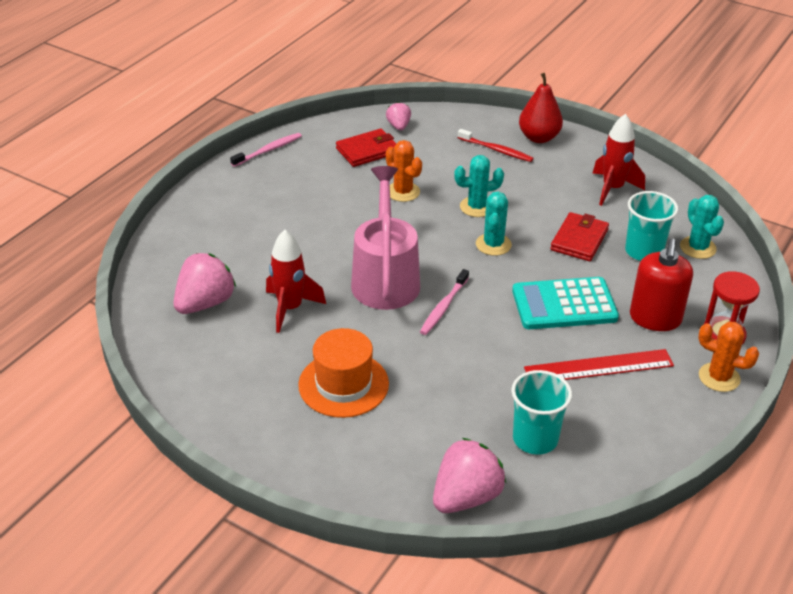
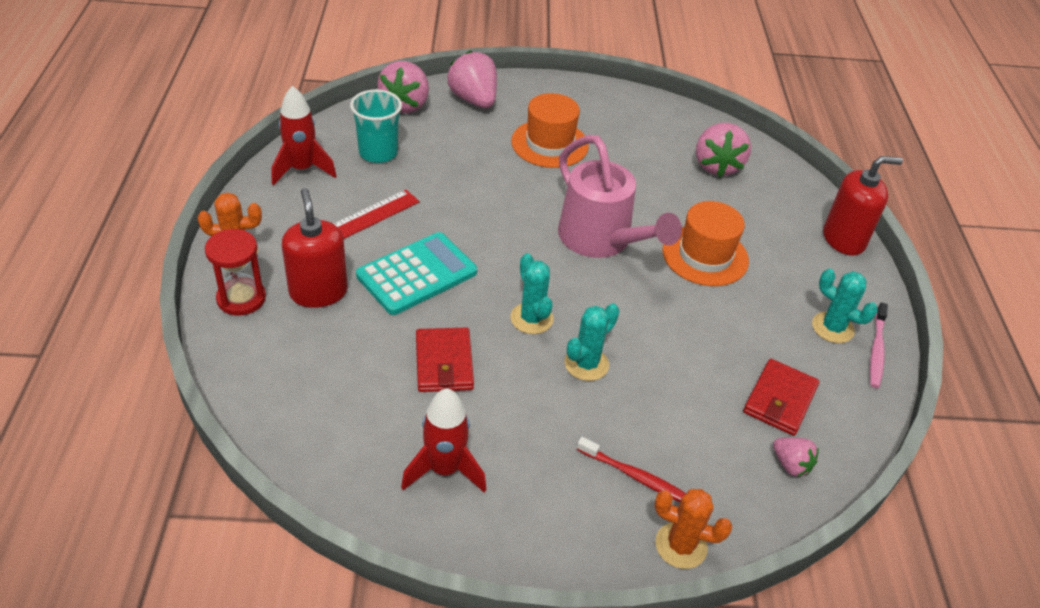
camera: 145 degrees right, 5 degrees up
(185, 212) = (843, 239): none -> red soap dispenser
(290, 308) = (649, 184): red rocket -> red rocket (302, 169)
(312, 239) = (705, 255): none -> orange hat
(379, 474) = (474, 100): none -> pink strawberry
(403, 192) = (681, 352): orange cactus -> orange cactus (681, 545)
(443, 307) = (526, 231): pink toothbrush -> none
(496, 150) = (636, 477): red toothbrush -> red toothbrush turned 150 degrees counterclockwise
(539, 138) = (600, 534): red pear -> none
(643, 251) = (362, 376): turquoise cup -> none
(698, 248) = (298, 409): turquoise cactus -> turquoise cactus (832, 328)

